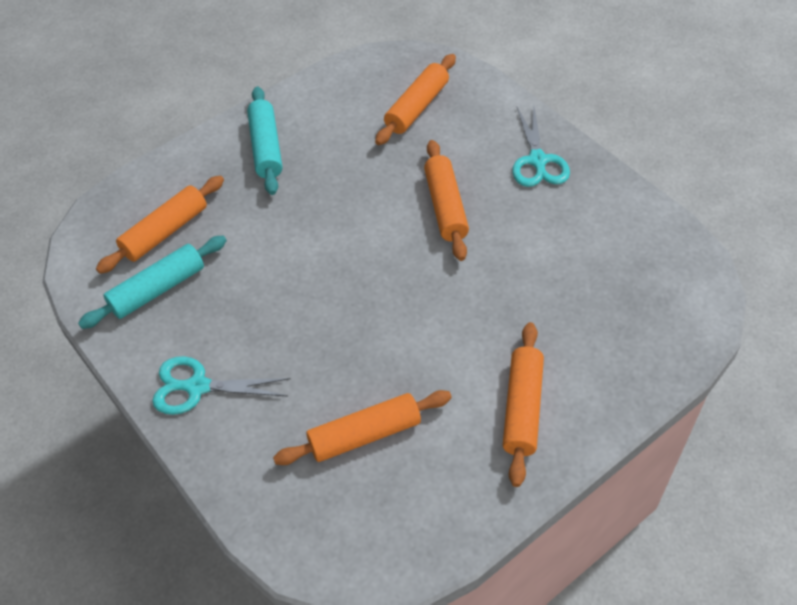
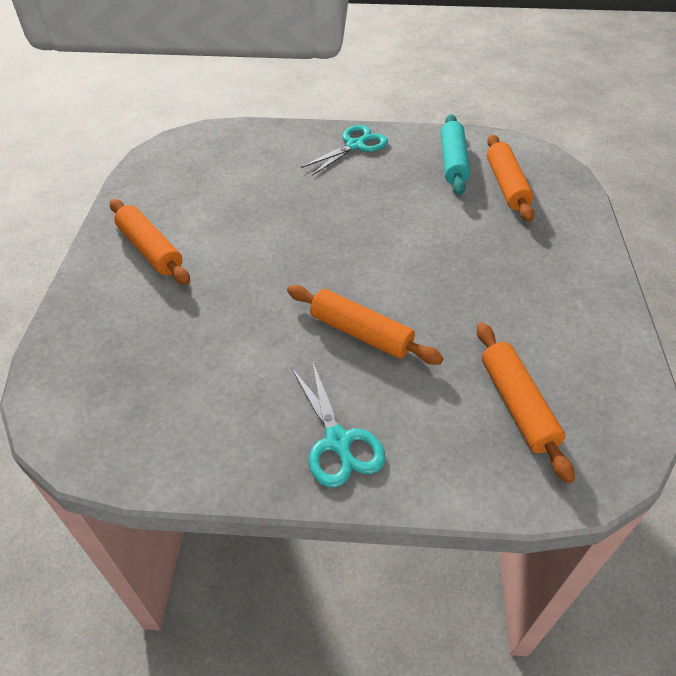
camera: 130 degrees right, 5 degrees down
(266, 148) = (555, 273): turquoise rolling pin -> none
(364, 435) = (235, 182): orange rolling pin -> none
(537, 161) = (338, 441): turquoise scissors -> turquoise scissors turned 150 degrees counterclockwise

